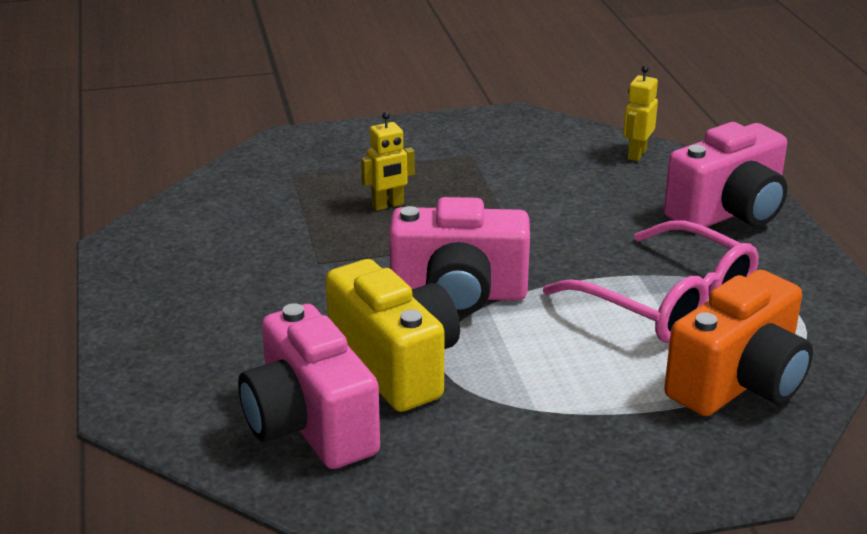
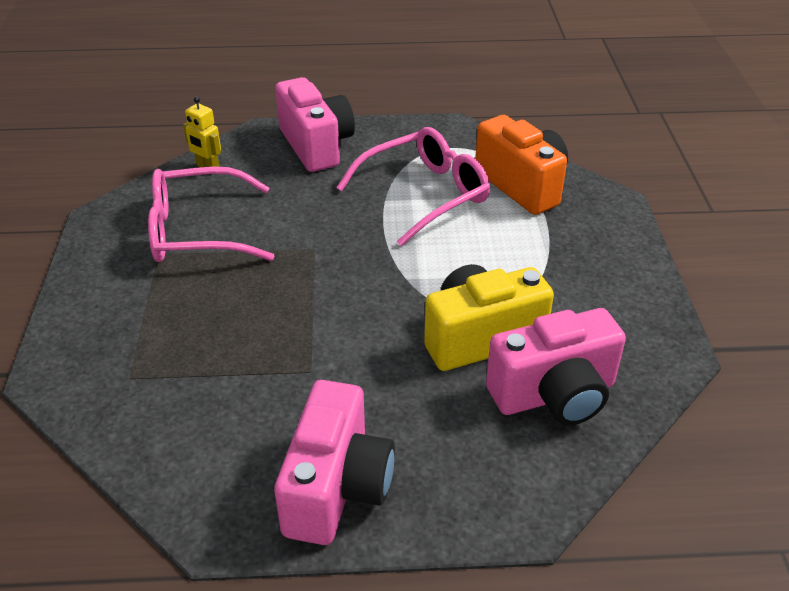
camera: 80 degrees left, 10 degrees up
(388, 205) = (226, 316): yellow robot -> none
(458, 294) = (388, 291): pink camera -> pink camera (337, 487)
(516, 168) = (197, 231): none -> pink glasses

